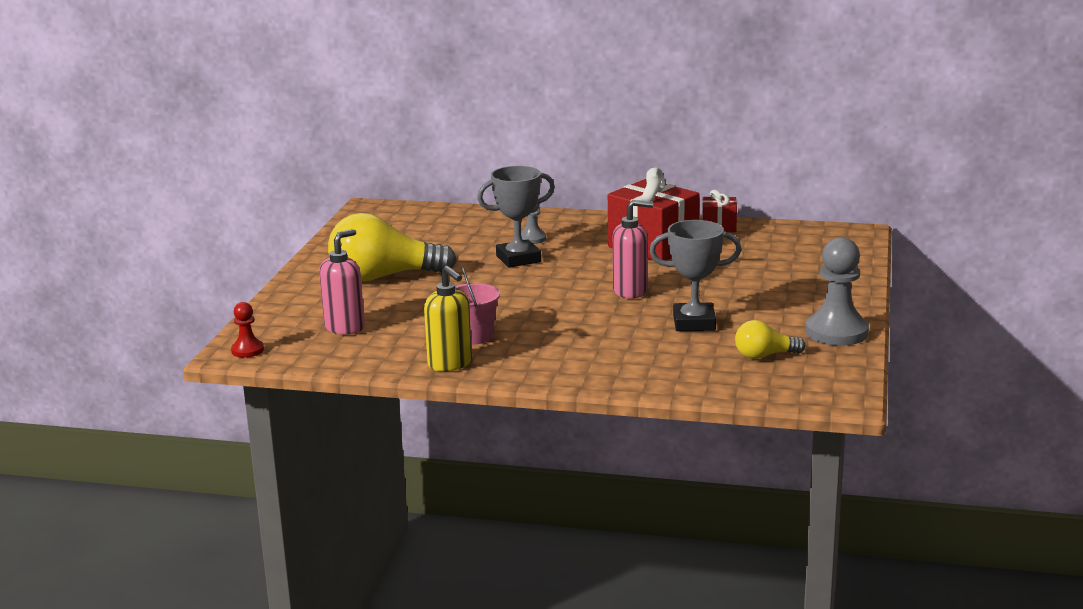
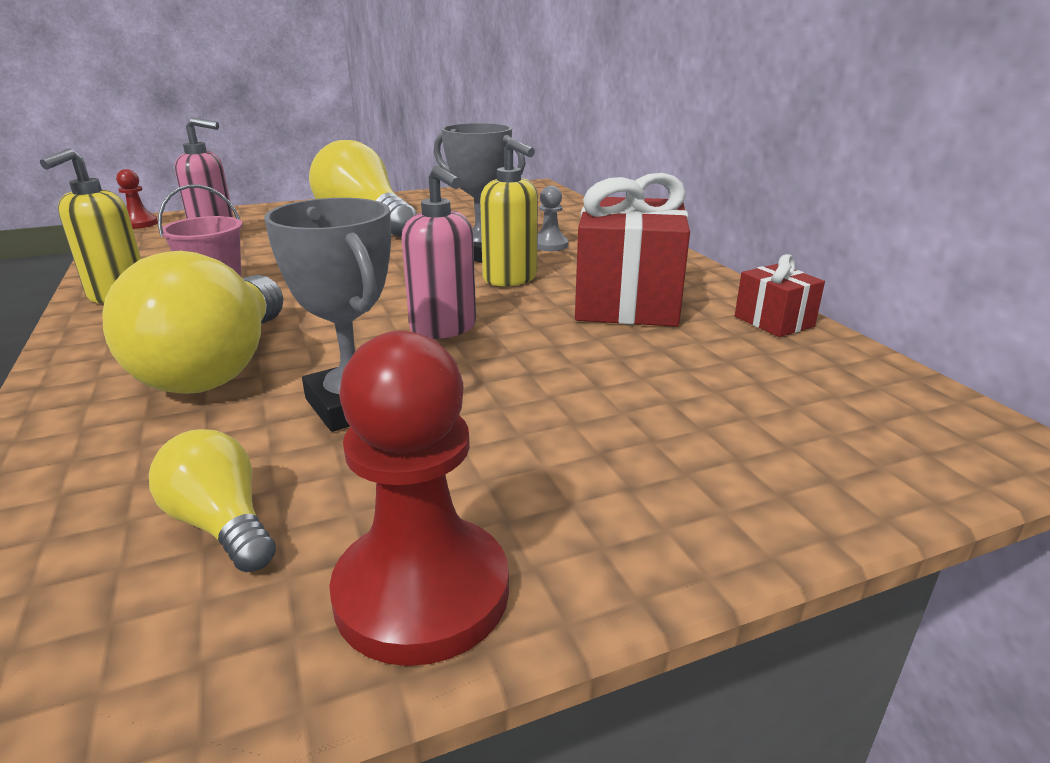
camera: 55 degrees right, 5 degrees up
(578, 262) = (510, 279): none -> yellow soap dispenser
(612, 345) = (218, 367): none -> yellow light bulb
(836, 332) = (422, 592): grey pawn -> red pawn

